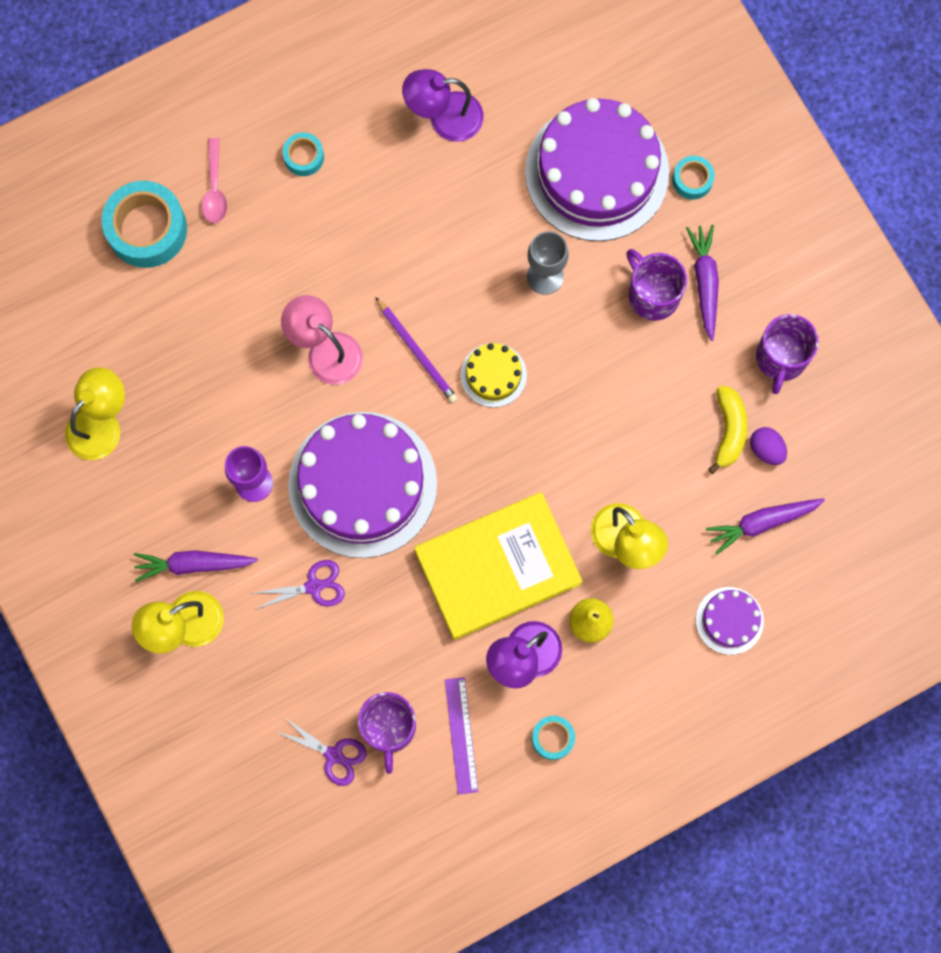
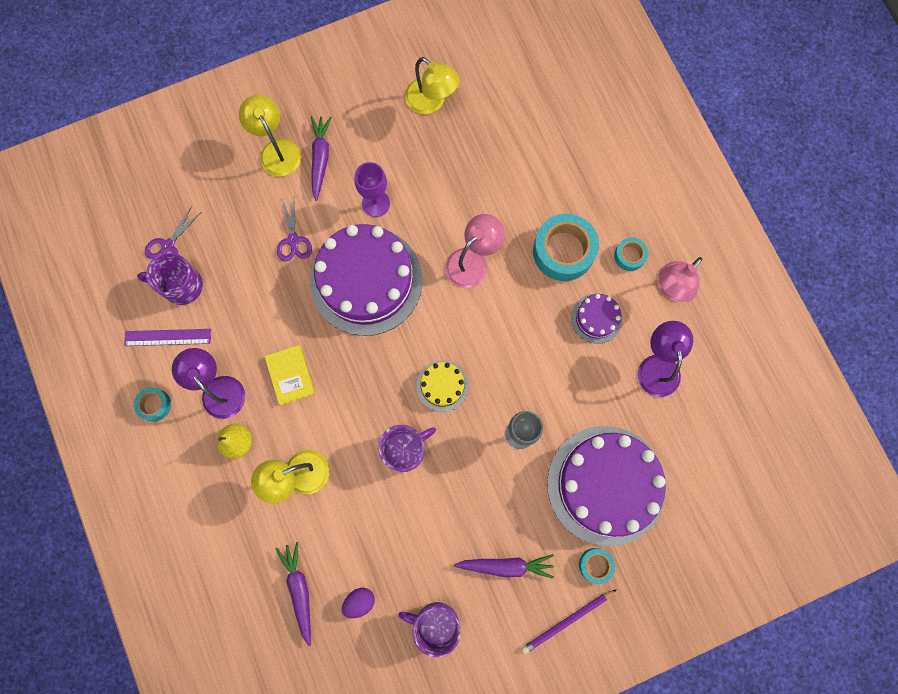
camera: 95 degrees right, 0 degrees up
(147, 229) = (577, 140): turquoise tape -> turquoise tape (563, 251)
(214, 188) = (607, 189): pink spoon -> none
(343, 105) = (671, 288): none -> pink lamp
(417, 352) = (466, 329): purple pencil -> purple pencil (567, 621)
(497, 567) = (290, 375): yellow book -> yellow book, size x0.48
(652, 294) = (498, 520): purple mug -> purple mug (405, 450)
(729, 430) = (379, 571): yellow banana -> none
(729, 620) = (224, 553): purple cake -> purple cake (596, 318)

